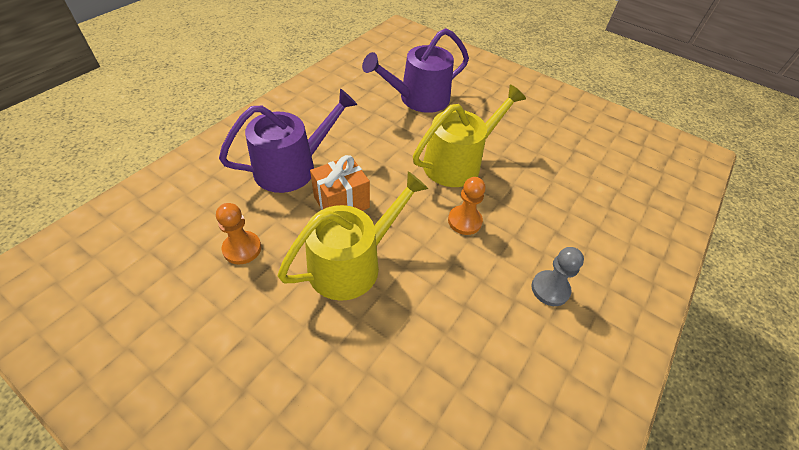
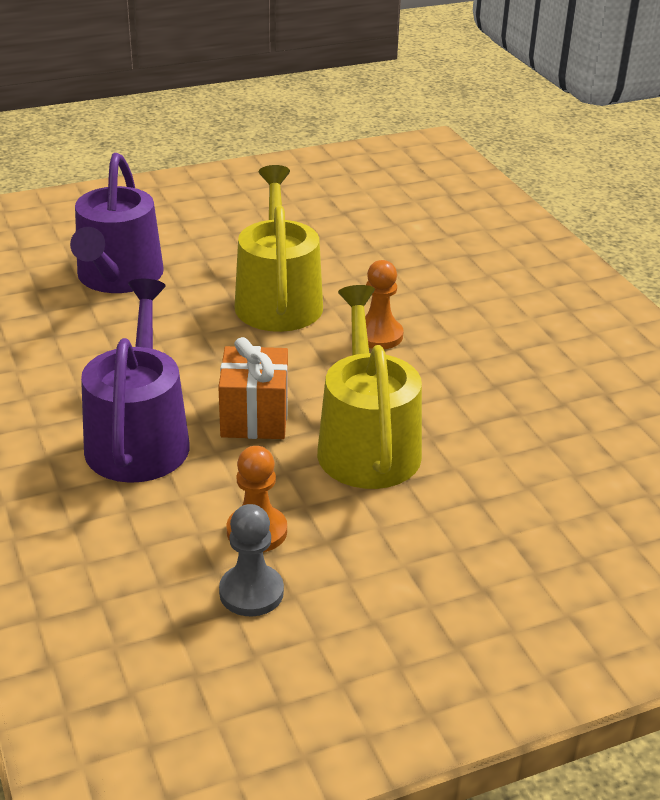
camera: 55 degrees left, 15 degrees down
(550, 289) = (519, 322): grey pawn -> grey pawn (251, 592)

